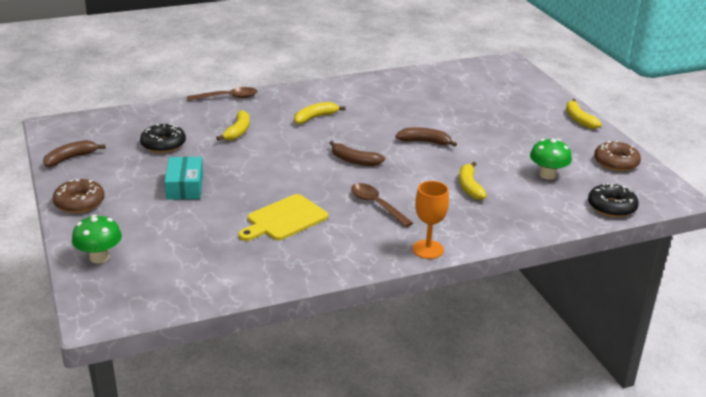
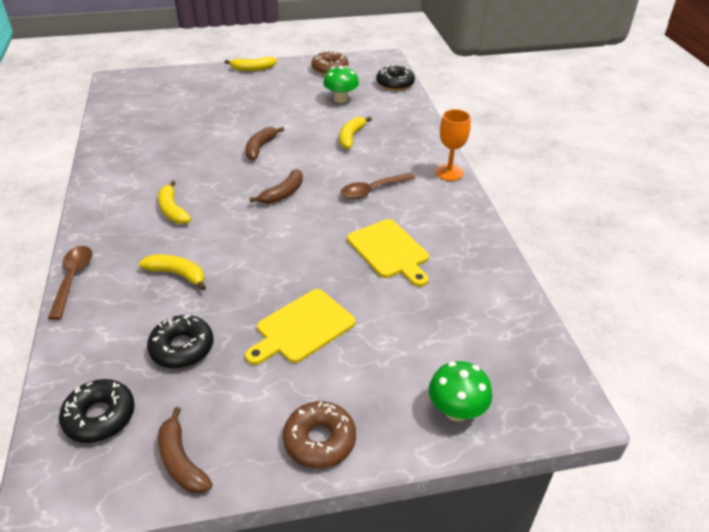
camera: 80 degrees left, 10 degrees up
(107, 129) = (100, 416): none -> black donut
(185, 186) = (302, 327): turquoise box -> yellow cutting board
(469, 187) = (351, 137): yellow banana -> yellow banana turned 105 degrees clockwise

